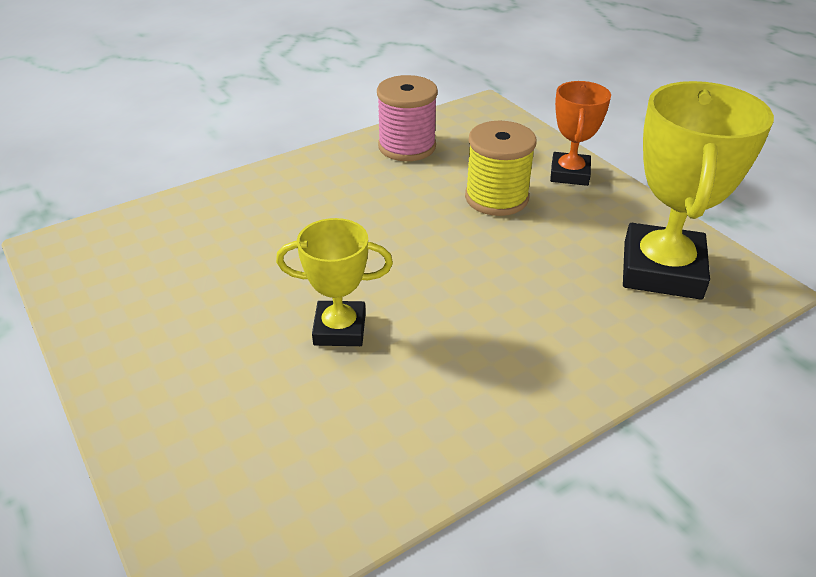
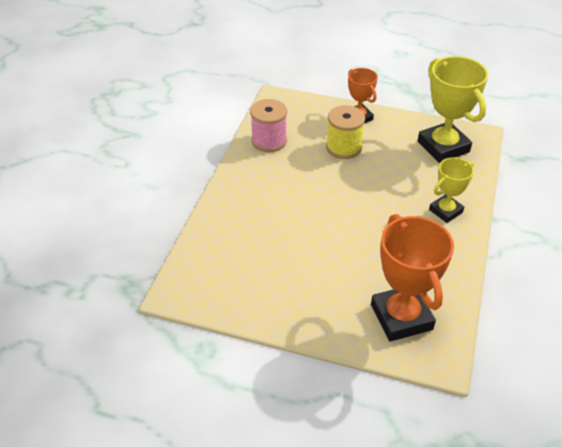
camera: 40 degrees left, 5 degrees up
(253, 465) = (401, 317): none -> orange trophy
(340, 329) = (360, 247): yellow trophy -> yellow trophy (445, 211)

